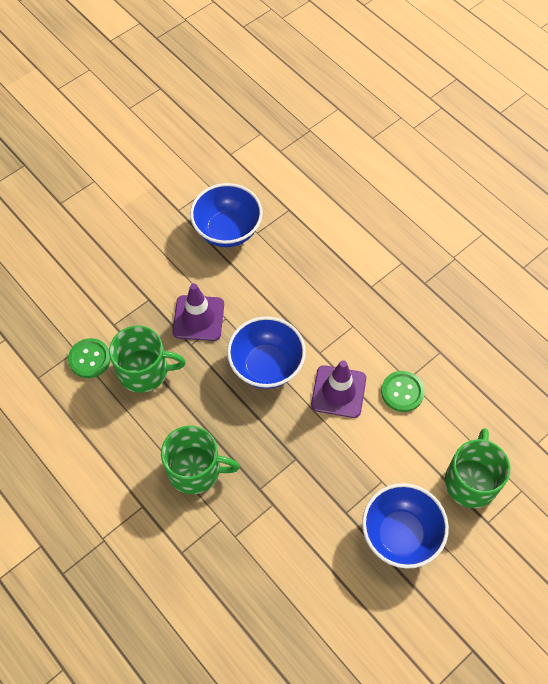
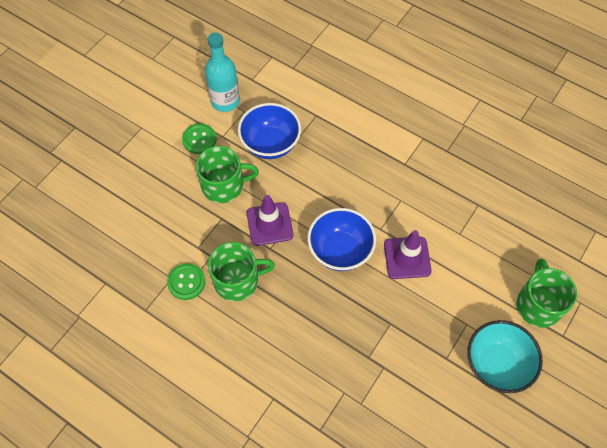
camera: 15 degrees left, 0 degrees up
(193, 172) = (225, 101): none -> turquoise bottle
(195, 469) = (308, 354): green mug -> green mug (224, 185)
(400, 534) = (496, 364): blue bowl -> turquoise bowl
(402, 392) = (459, 245): green button -> green button (199, 139)

